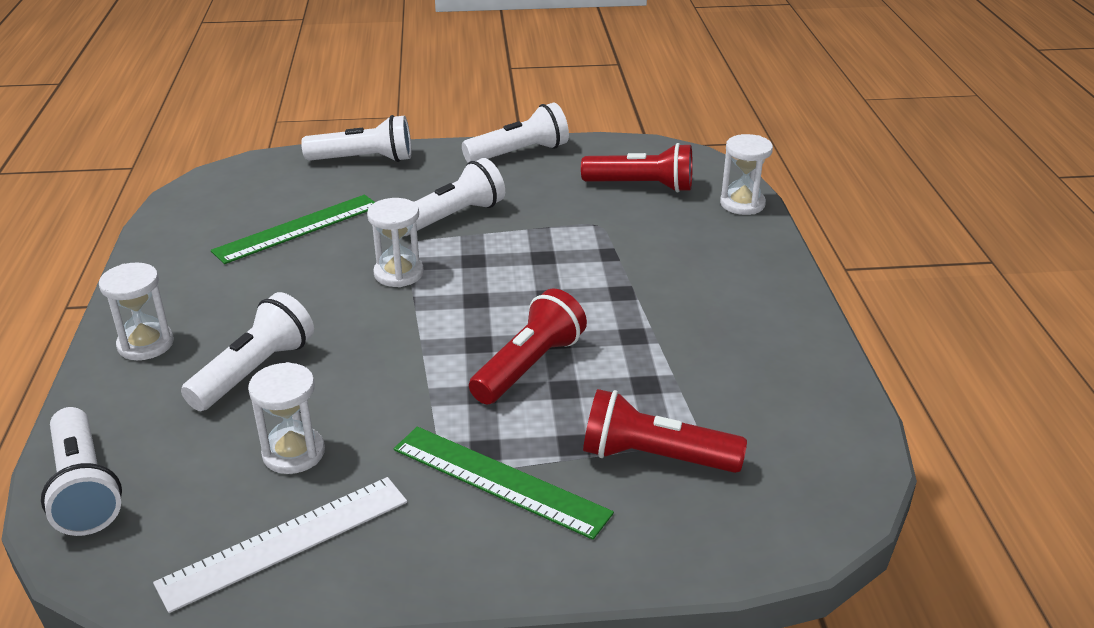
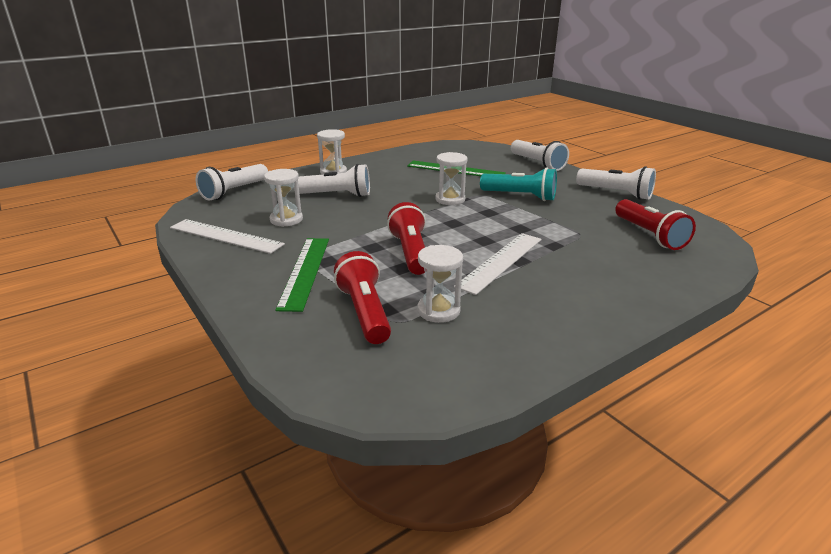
camera: 60 degrees right, 5 degrees down
(452, 217) = (520, 196): white flashlight -> turquoise flashlight
(529, 366) = (410, 252): red flashlight -> red flashlight turned 105 degrees counterclockwise
(616, 307) = (501, 262): none -> white ruler
(742, 204) = (695, 274): white hourglass -> white hourglass (438, 311)

